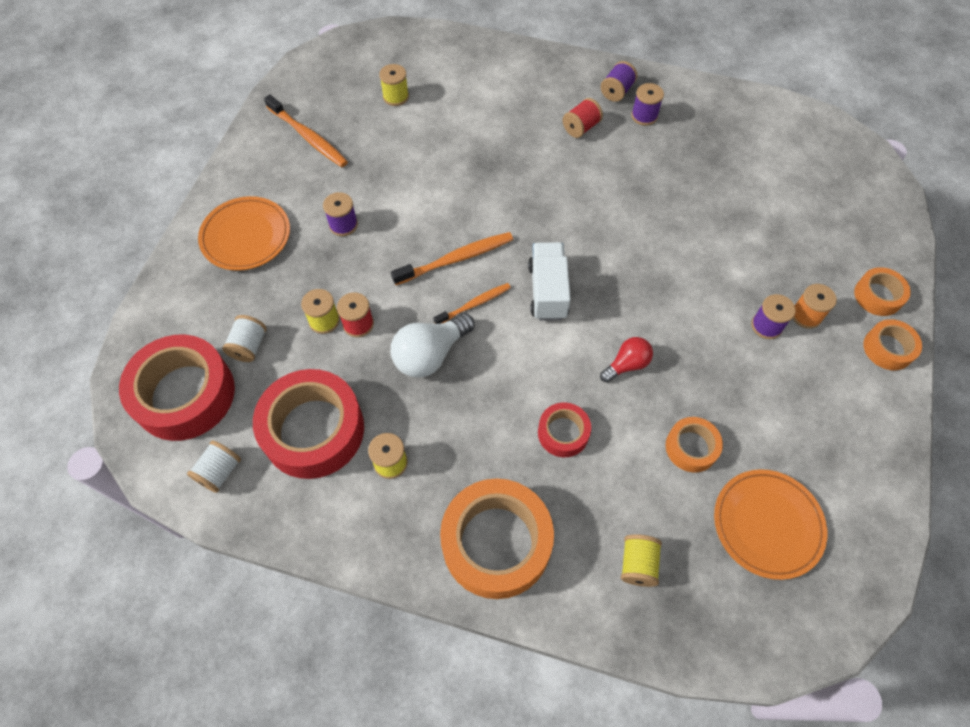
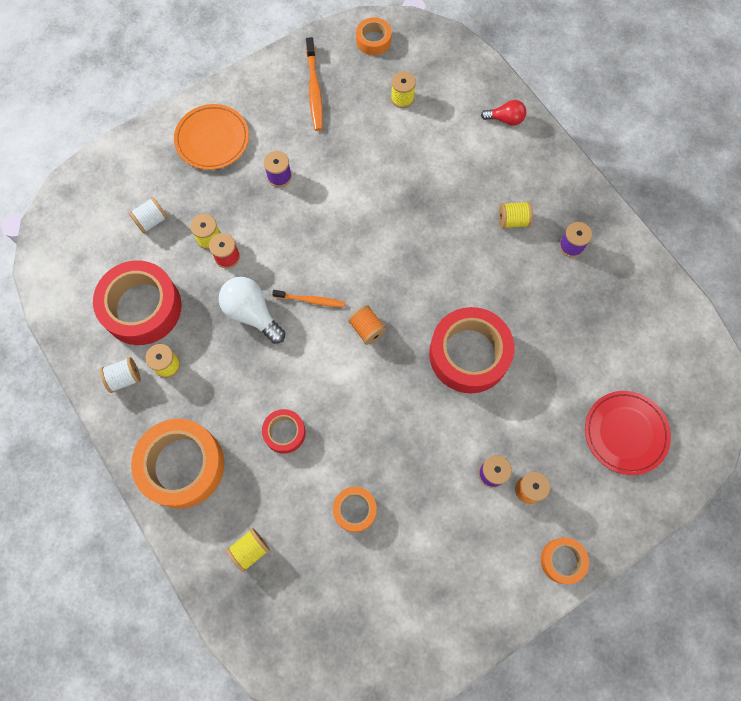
camera: 40 degrees right, 10 degrees up
(184, 394) = (91, 225): red tape -> red tape (469, 354)
(220, 472) = (71, 291): white spool -> white spool (124, 378)
(430, 355) = (252, 313): white light bulb -> white light bulb turned 45 degrees clockwise
(456, 259) = (329, 258): orange toothbrush -> none
(547, 291) = (367, 329): white truck -> orange spool
(581, 127) = (513, 220): red spool -> yellow spool
(617, 91) = (571, 210): purple spool -> none
(626, 365) = (368, 422): red light bulb -> red light bulb (505, 119)
(767, 524) = (352, 597): orange plate -> none
(826, 219) = (625, 433): none -> red plate
(878, 296) = (598, 519): orange tape -> orange tape (373, 40)

